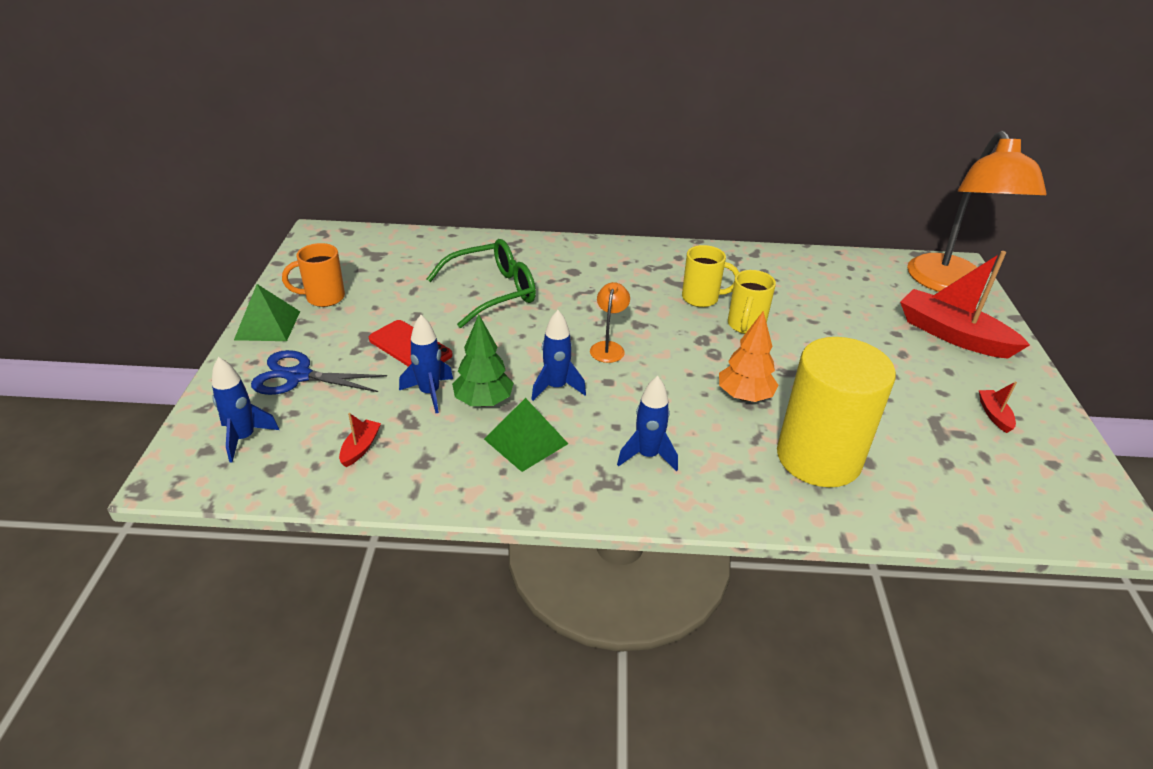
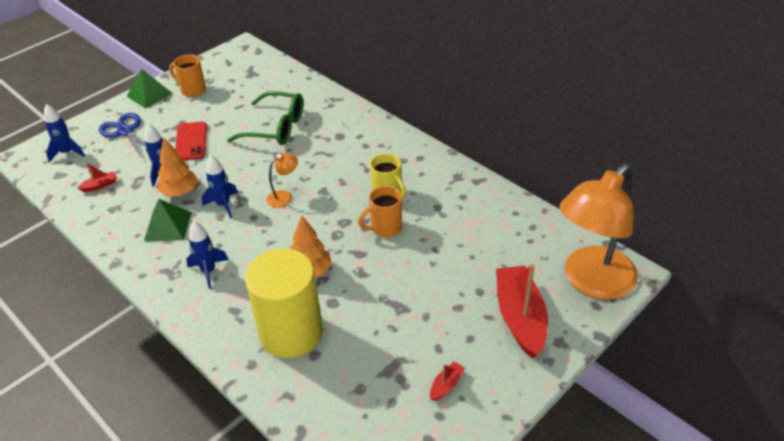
camera: 45 degrees right, 5 degrees up
(483, 401) = (180, 192): green tree -> orange tree
(745, 326) = (385, 228): yellow mug -> orange mug

